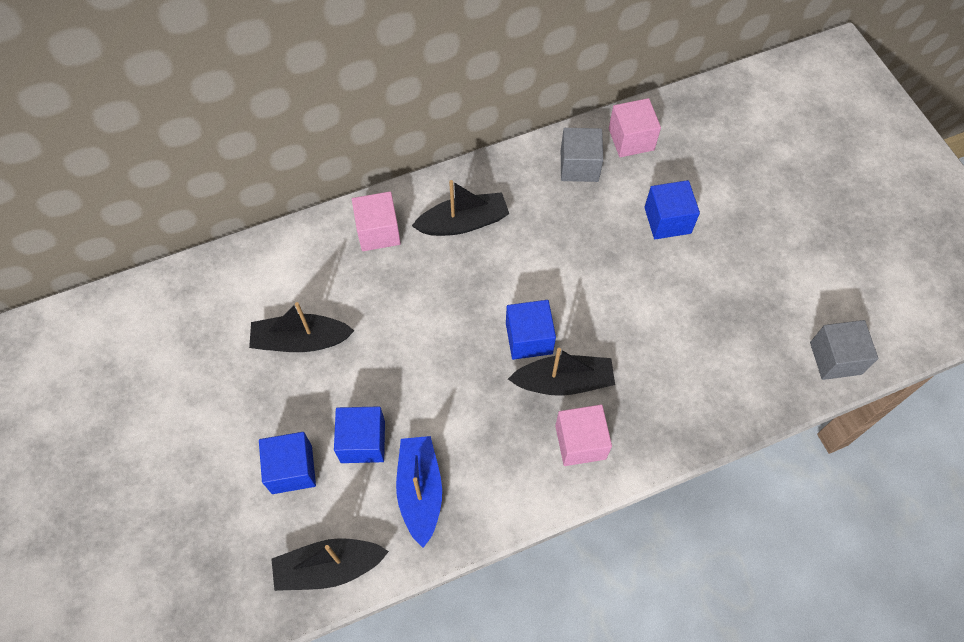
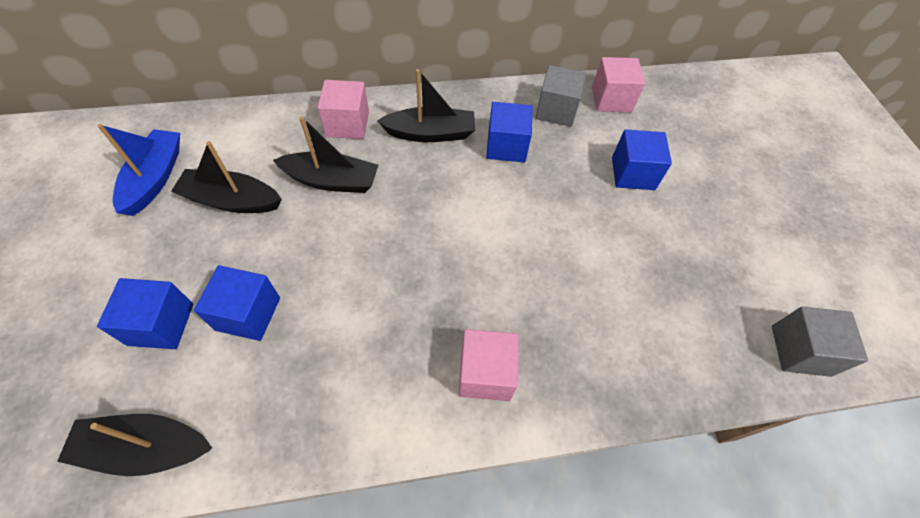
camera: 10 degrees right, 5 degrees down
(420, 491) = (286, 384): blue boat -> blue boat (155, 178)
(529, 338) = (461, 251): blue cube -> blue cube (506, 146)
(563, 382) = (485, 303): black boat -> black boat (332, 180)

